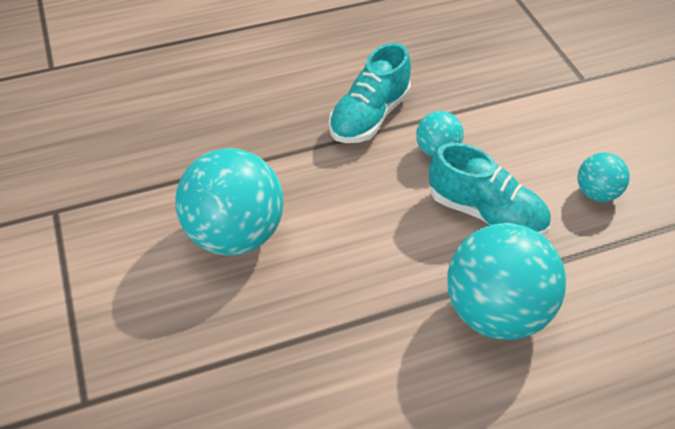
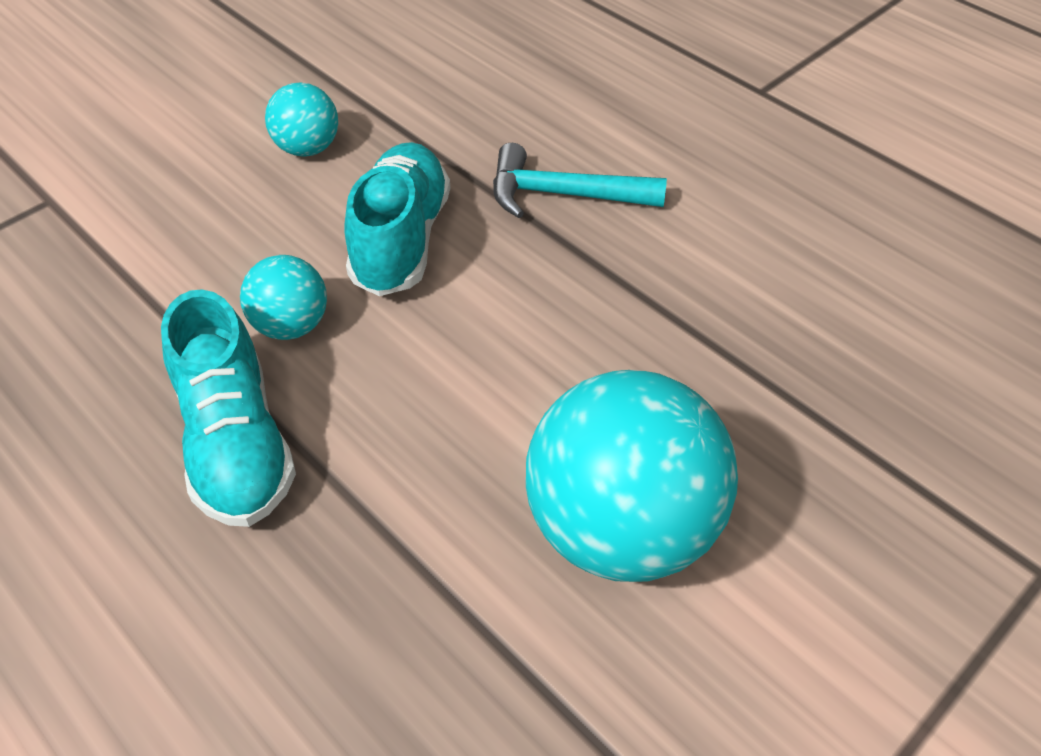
camera: 115 degrees left, 0 degrees up
(369, 116) = (236, 443): turquoise shoe -> turquoise shoe turned 60 degrees clockwise
(496, 312) = (563, 195): turquoise ball -> turquoise hammer

